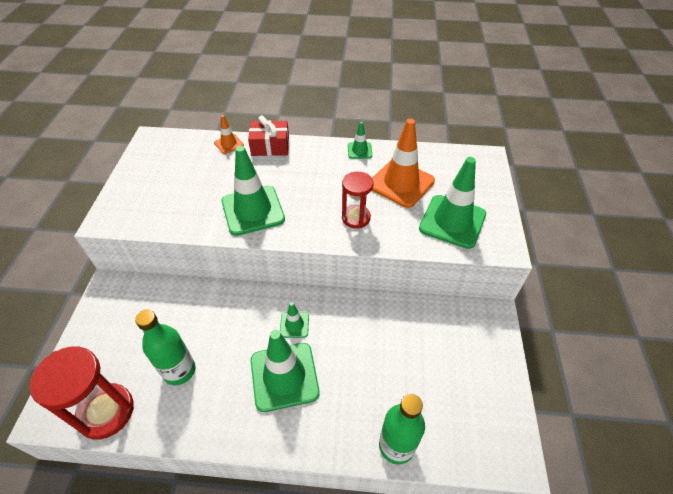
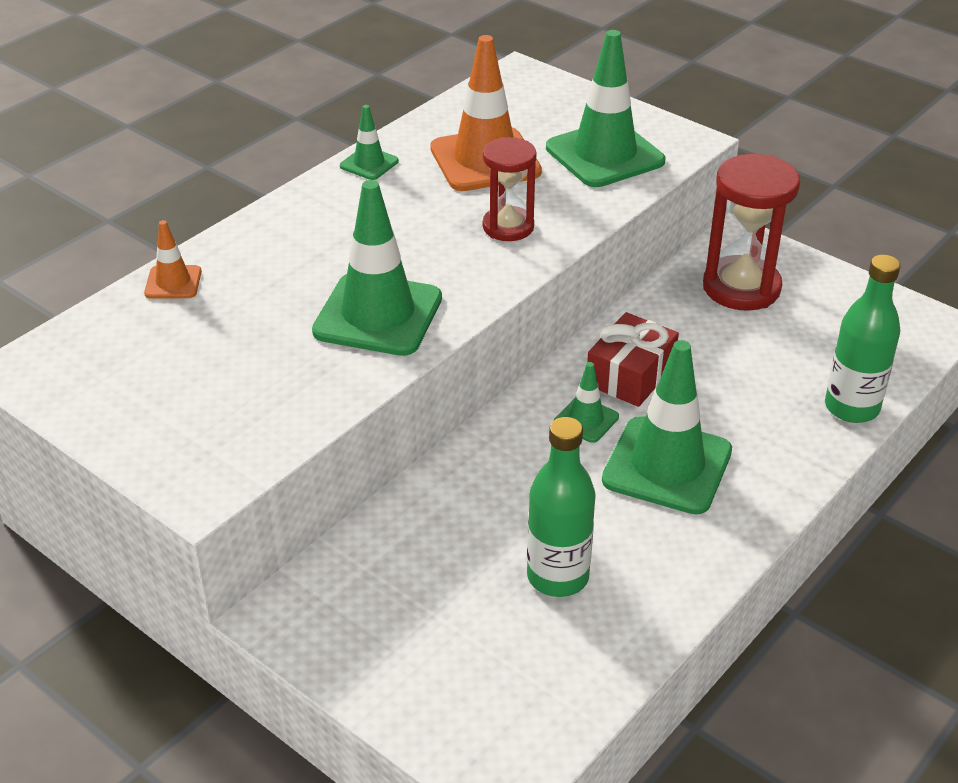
camera: 55 degrees left, 10 degrees down
(106, 412) = (562, 691): red hourglass -> red hourglass (741, 288)
(270, 146) = (241, 242): red gift -> red gift (630, 375)

